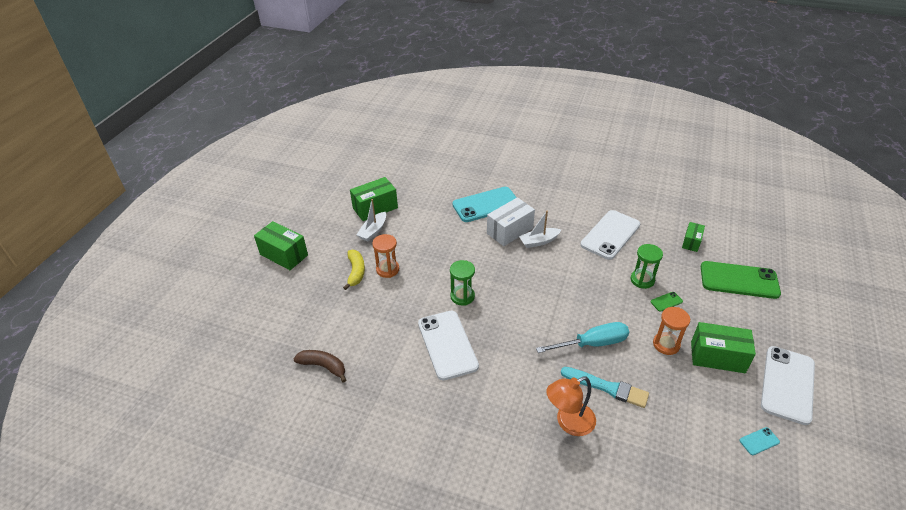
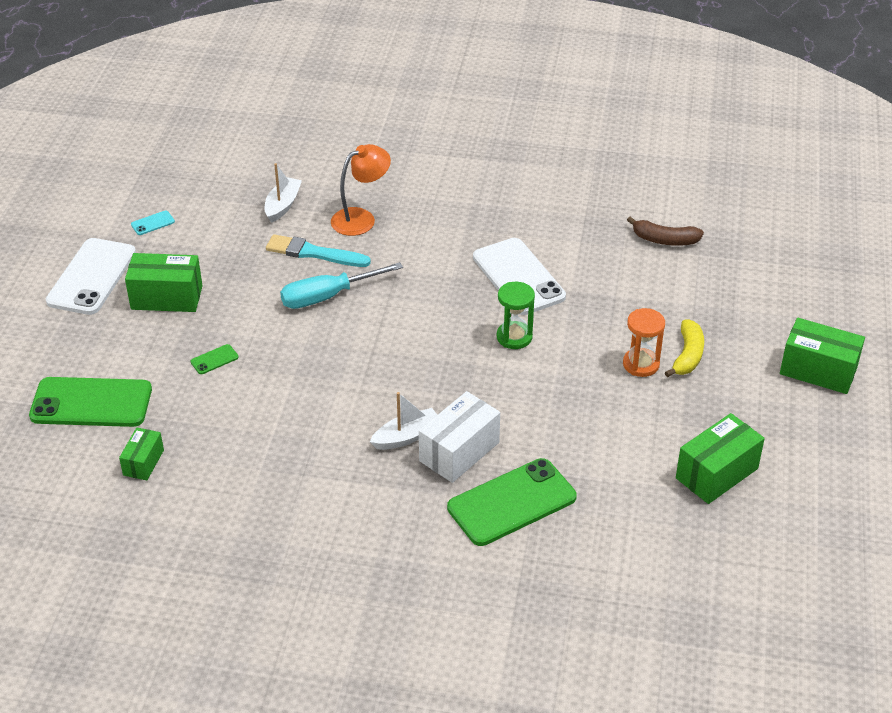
camera: 170 degrees right, 0 degrees up
(356, 272) = (687, 355): yellow banana -> yellow banana turned 150 degrees counterclockwise
(373, 231) = (696, 427): white boat -> white boat (282, 205)
(486, 205) = (512, 503): turquoise phone -> green phone
(610, 235) = (282, 462): white phone -> none
(642, 280) = (243, 388): green hourglass -> none
(666, 344) = (230, 305): orange hourglass -> none

